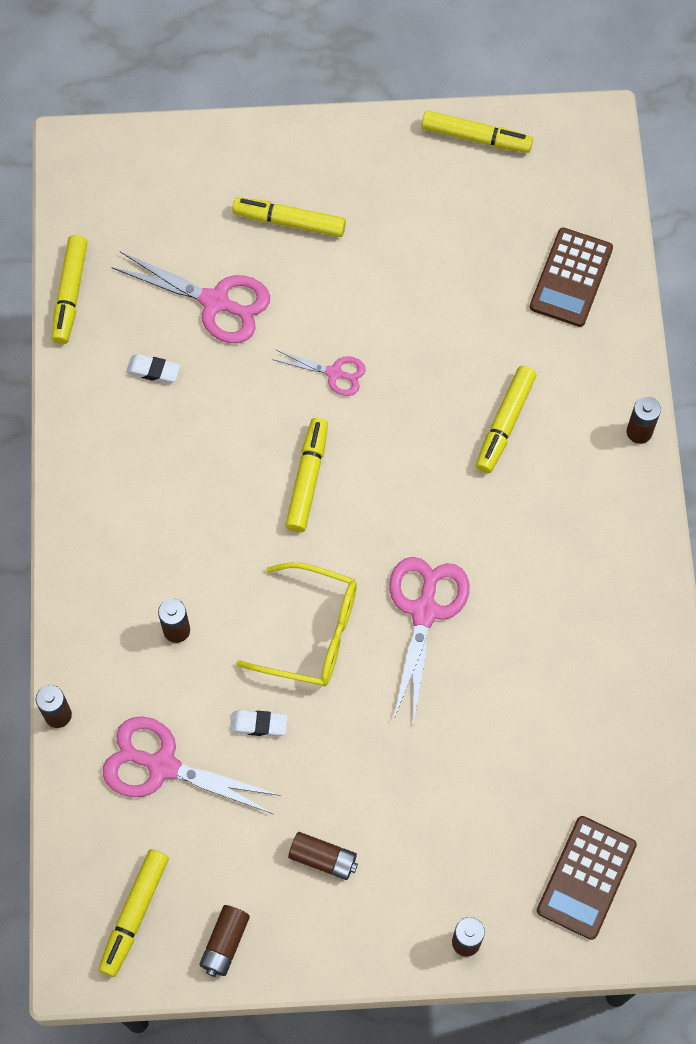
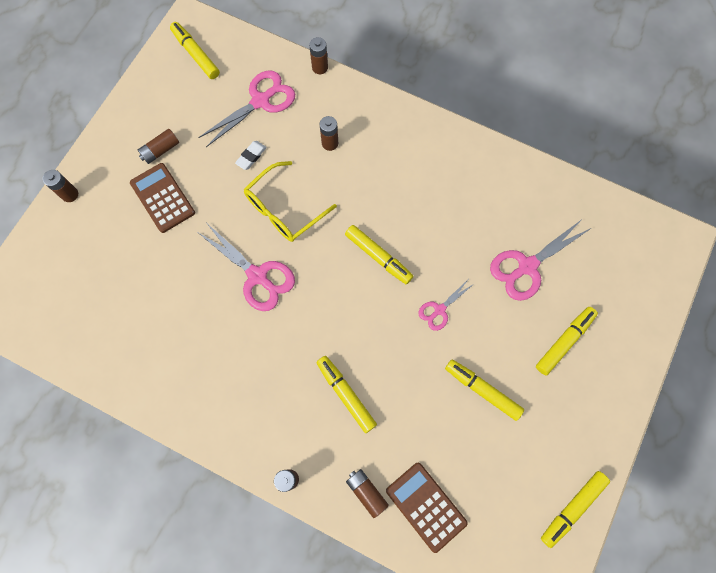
camera: 120 degrees right, 5 degrees up
(70, 294) = (575, 188): yellow marker -> yellow marker (482, 390)
(153, 371) = (498, 208): white eraser -> none
(225, 943) = (153, 86): brown battery -> brown battery (366, 492)
(586, 877) = (55, 274): brown calculator -> brown calculator (162, 198)

